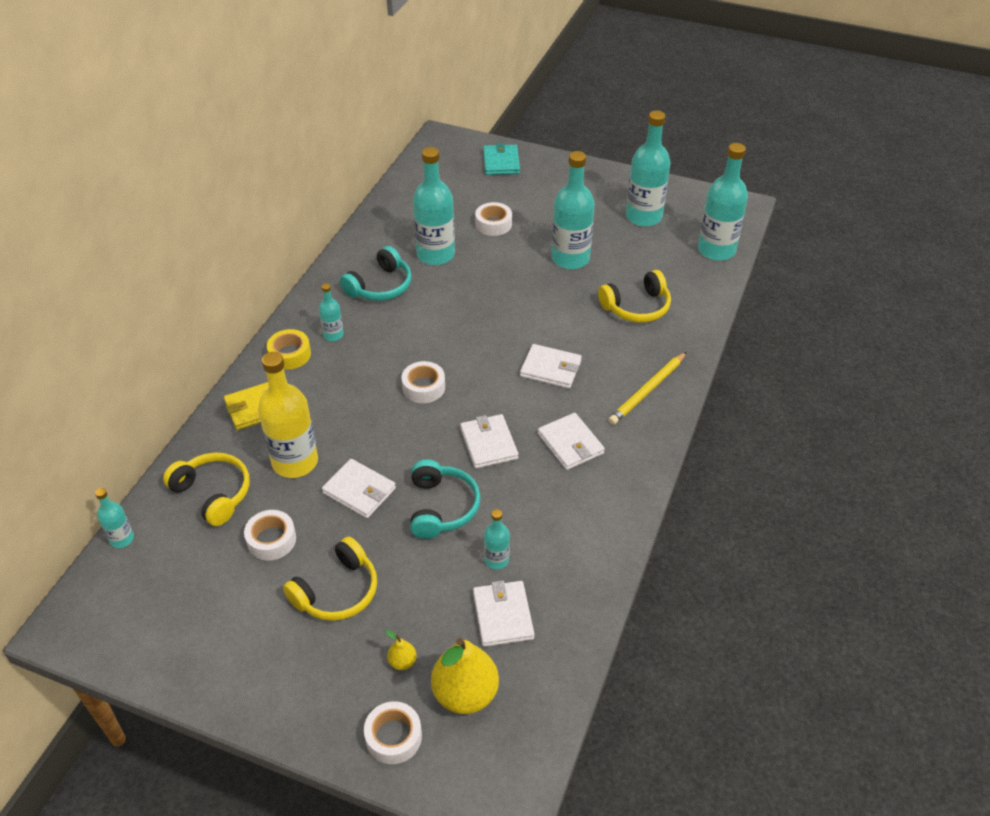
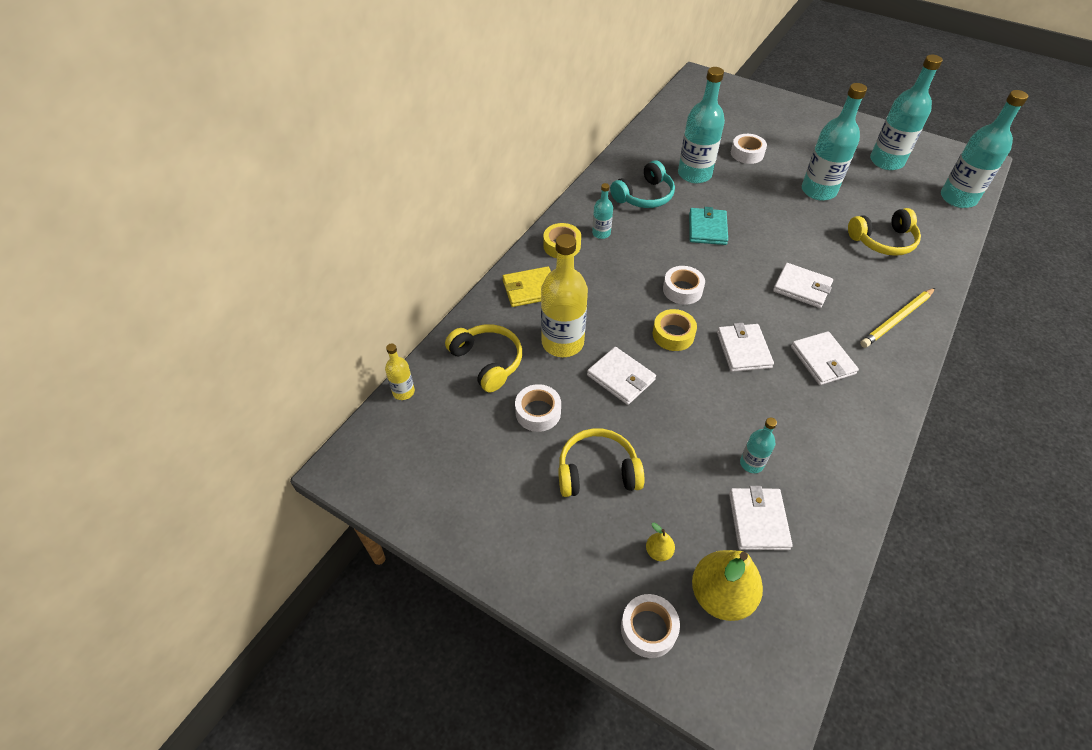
camera: 10 degrees right, 5 degrees up
(122, 539) = (403, 392): turquoise bottle -> yellow bottle
(337, 591) = (597, 471): yellow headphones -> yellow headphones turned 150 degrees counterclockwise
(414, 437) = (673, 335): none -> yellow tape
(442, 507) = (698, 404): turquoise headphones -> none
(501, 162) = (753, 102): turquoise wallet -> turquoise wallet (707, 229)

